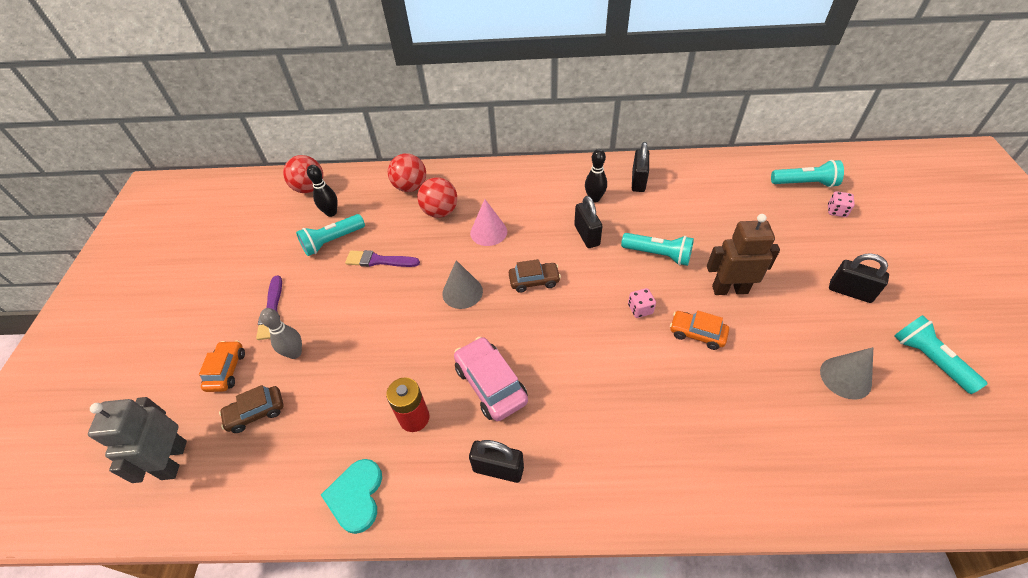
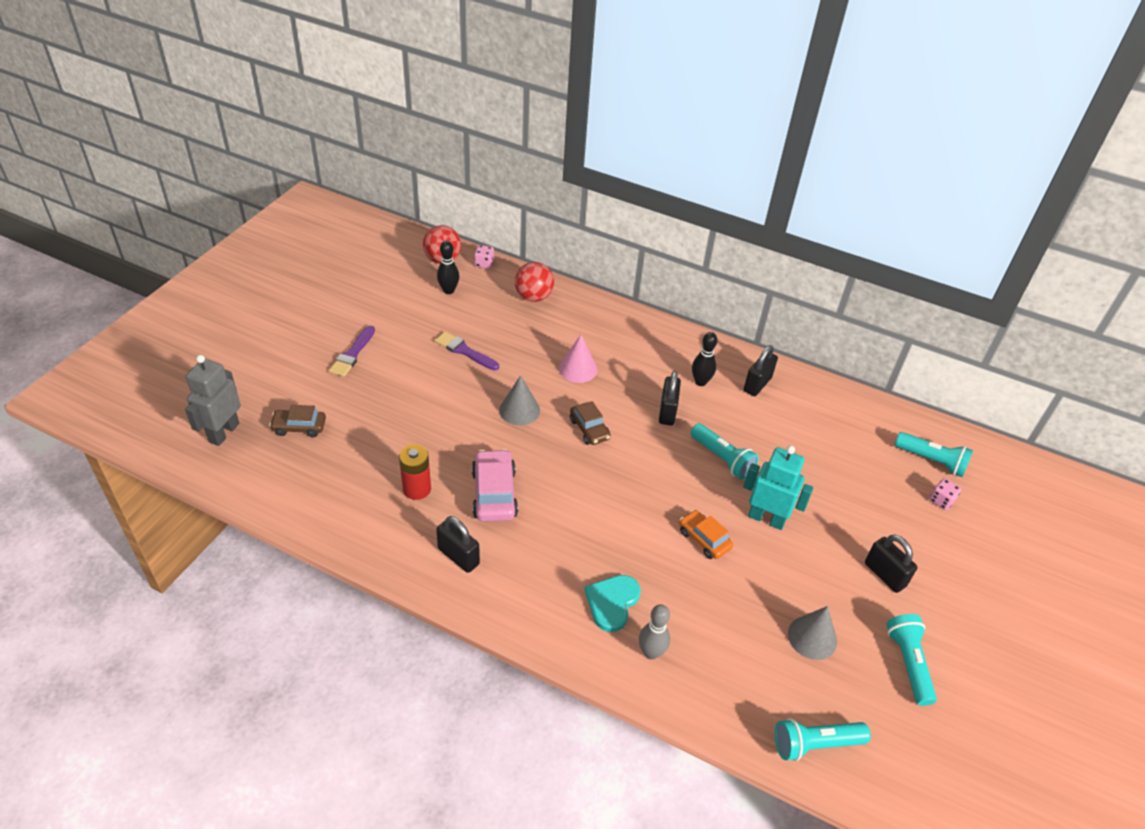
camera: 20 degrees right, 5 degrees down
(226, 370) = (293, 385): orange car -> none
(295, 353) = (352, 396): grey bowling pin -> grey bowling pin (651, 652)
(332, 241) = (435, 317): turquoise flashlight -> turquoise flashlight (814, 744)
(356, 496) = (340, 521): turquoise heart -> turquoise heart (612, 602)
(440, 212) = (546, 331): red ball -> none
(534, 281) = (589, 429): brown car -> brown car turned 45 degrees clockwise
(640, 309) = (667, 496): pink dice -> pink dice (484, 263)
(729, 289) = (766, 518): brown robot -> turquoise robot

